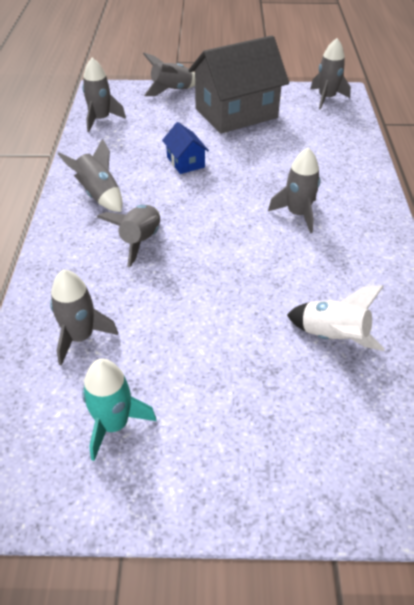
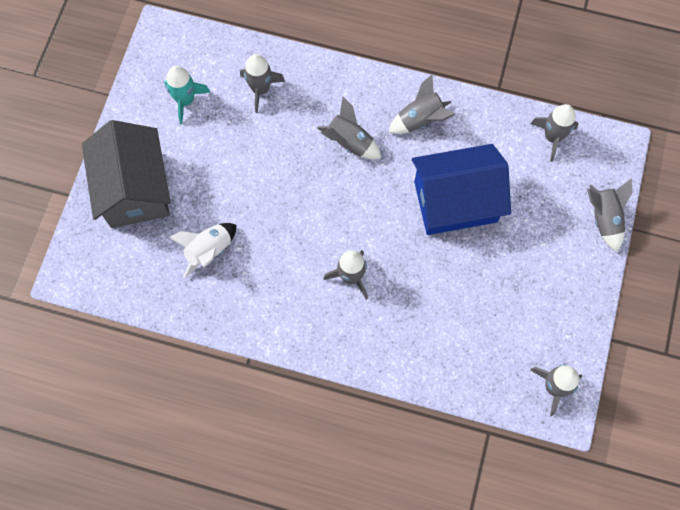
camera: 105 degrees right, 25 degrees up
(185, 162) = (455, 201): blue house -> blue house, size x2.21
(236, 113) = (539, 274): grey house -> grey house (135, 189)

